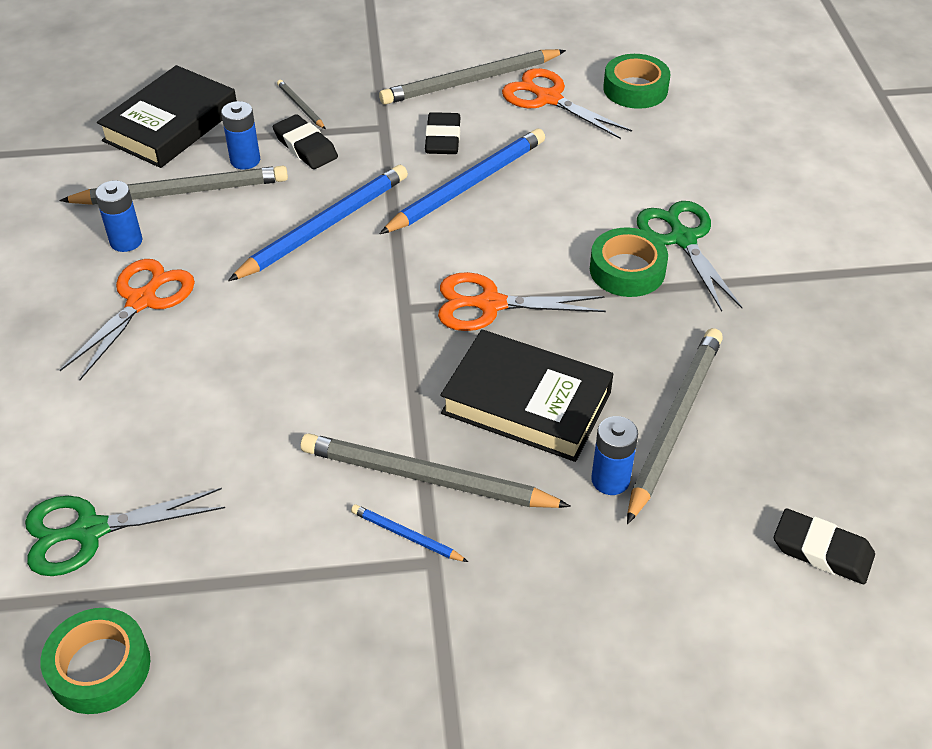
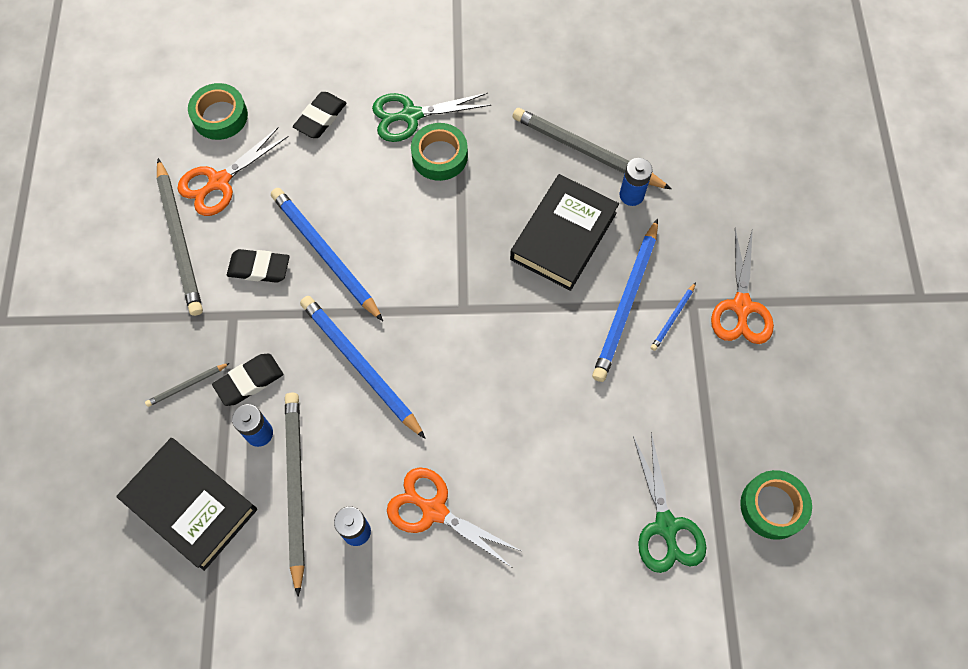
camera: 85 degrees left, 20 degrees up
(427, 478) = (626, 302): grey pencil -> blue pencil
(490, 304) = (466, 249): orange scissors -> orange scissors (741, 306)
(822, 551) = (686, 95): black eraser -> black eraser (320, 118)

